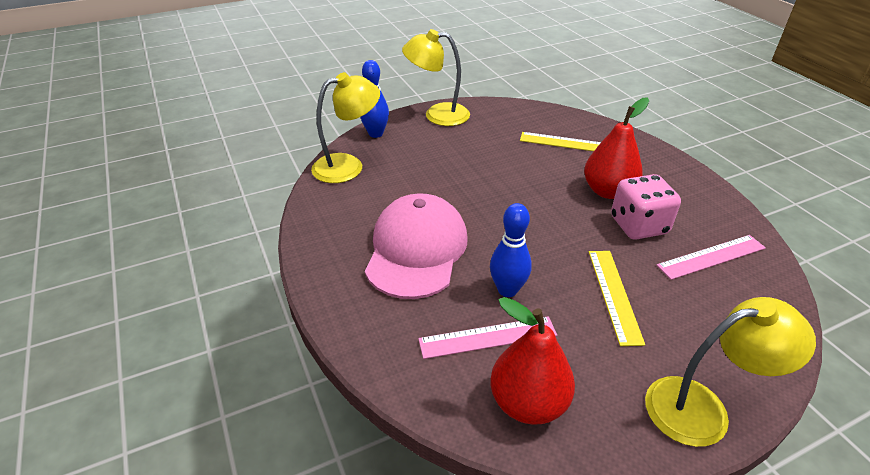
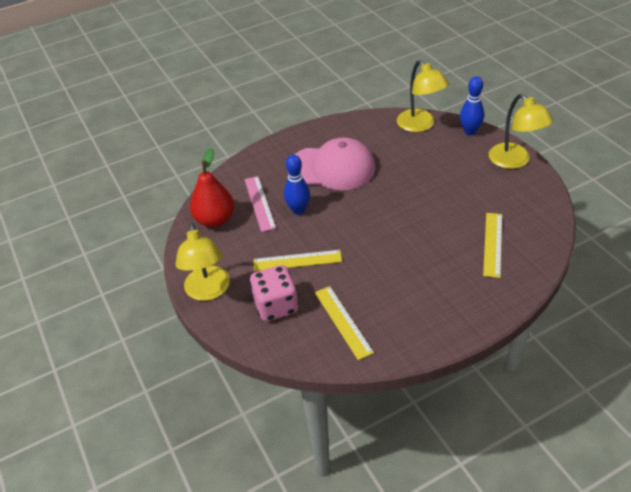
camera: 90 degrees right, 5 degrees up
(437, 115) = (514, 161): yellow lamp -> yellow lamp turned 150 degrees clockwise
(608, 191) = (420, 267): red pear -> none
(638, 226) = (375, 281): pink dice -> pink dice (276, 306)
(711, 256) = (343, 321): pink ruler -> yellow ruler

